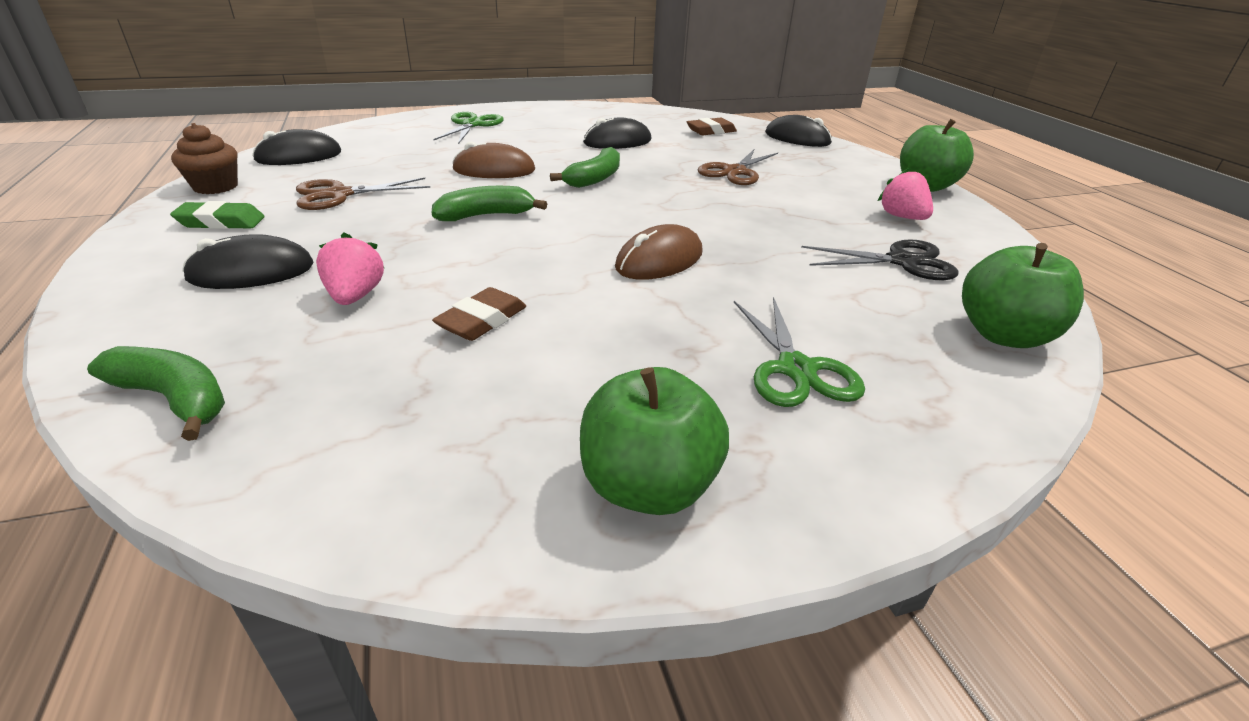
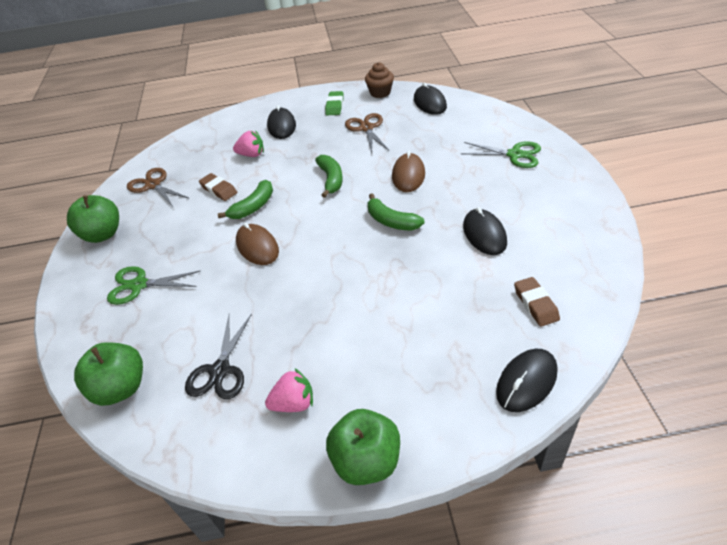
camera: 105 degrees right, 10 degrees up
(175, 399) = (198, 135): green banana -> green banana (253, 207)
(734, 172) = (408, 304): brown scissors -> brown scissors (153, 185)

